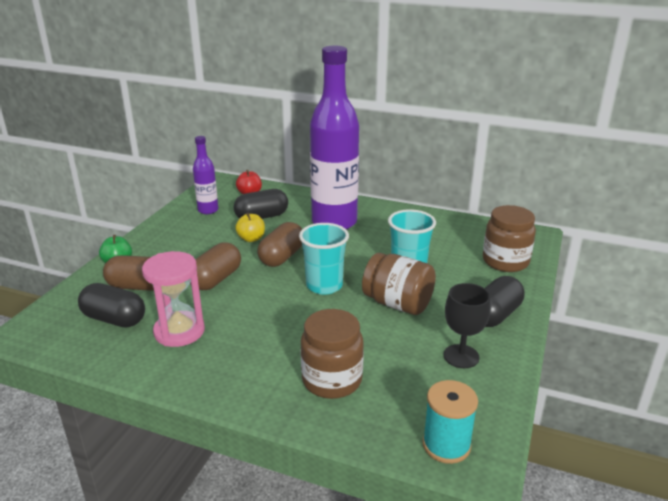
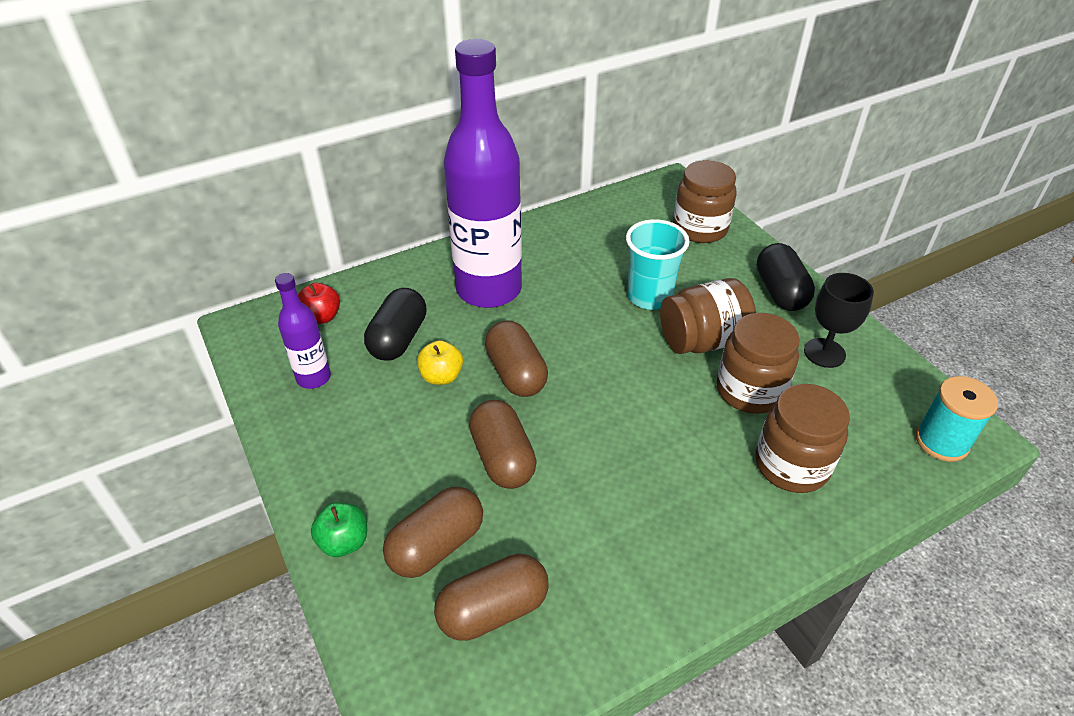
camera: 50 degrees left, 15 degrees up
(114, 319) = (493, 610): black capsule -> brown capsule
(179, 331) = (587, 551): pink hourglass -> none
(324, 285) = (614, 373): turquoise cup -> none
(378, 338) = (750, 390): none -> brown jar

